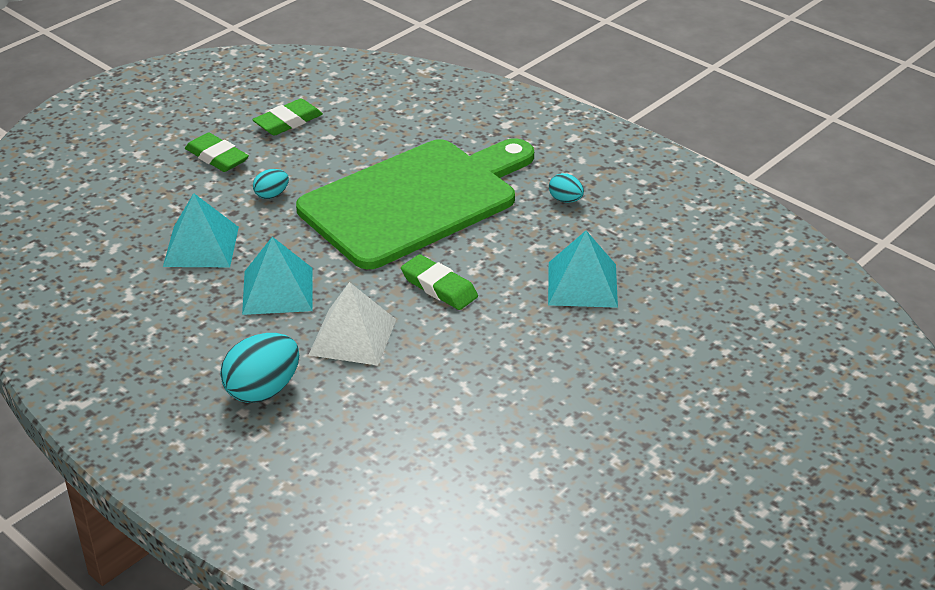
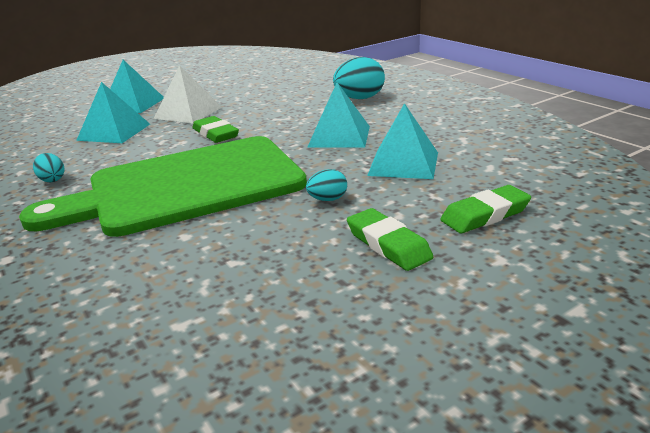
camera: 165 degrees left, 10 degrees down
(288, 122) = (280, 288): green eraser -> green eraser (485, 215)
(353, 336) = (293, 115): white pyramid -> white pyramid (188, 113)
(625, 358) = (133, 104): none -> turquoise pyramid

